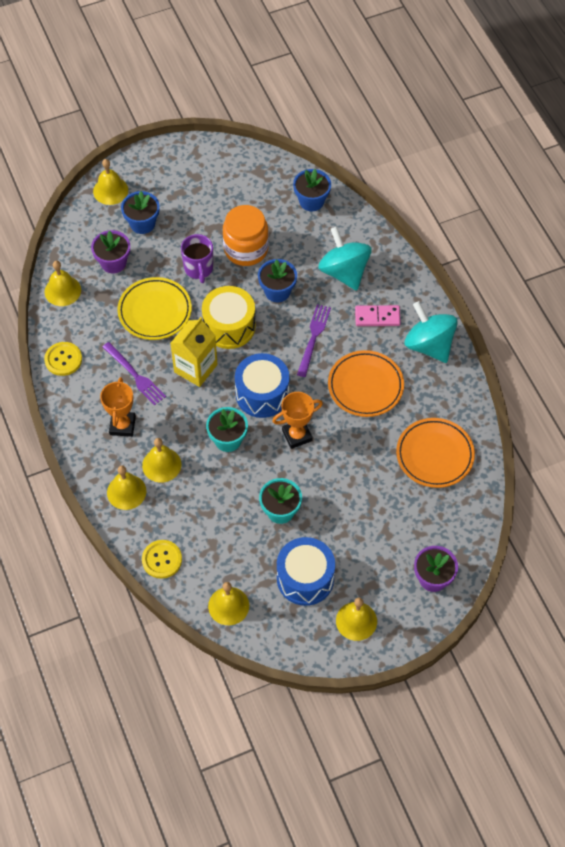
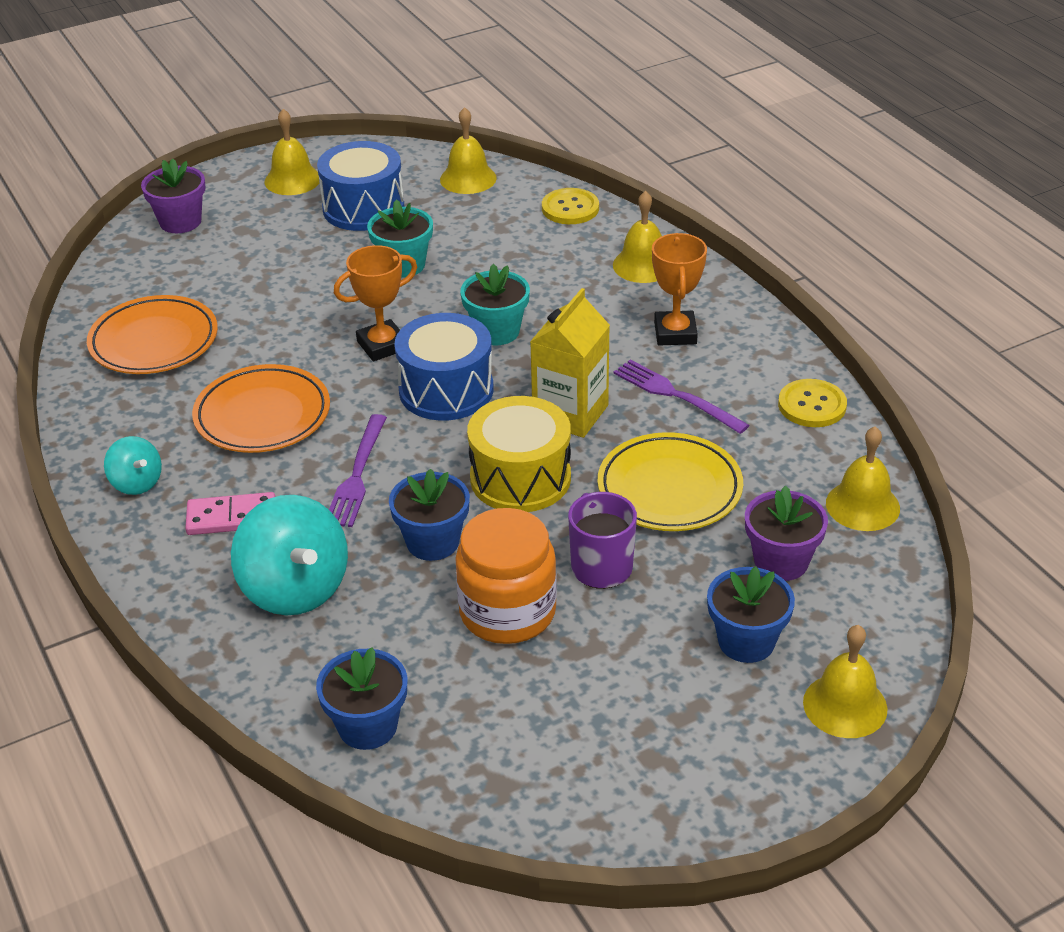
camera: 175 degrees right, 20 degrees down
(161, 465) = (597, 296): yellow bell -> none
(429, 345) = (136, 483): turquoise spinning top -> turquoise spinning top, size x0.53

